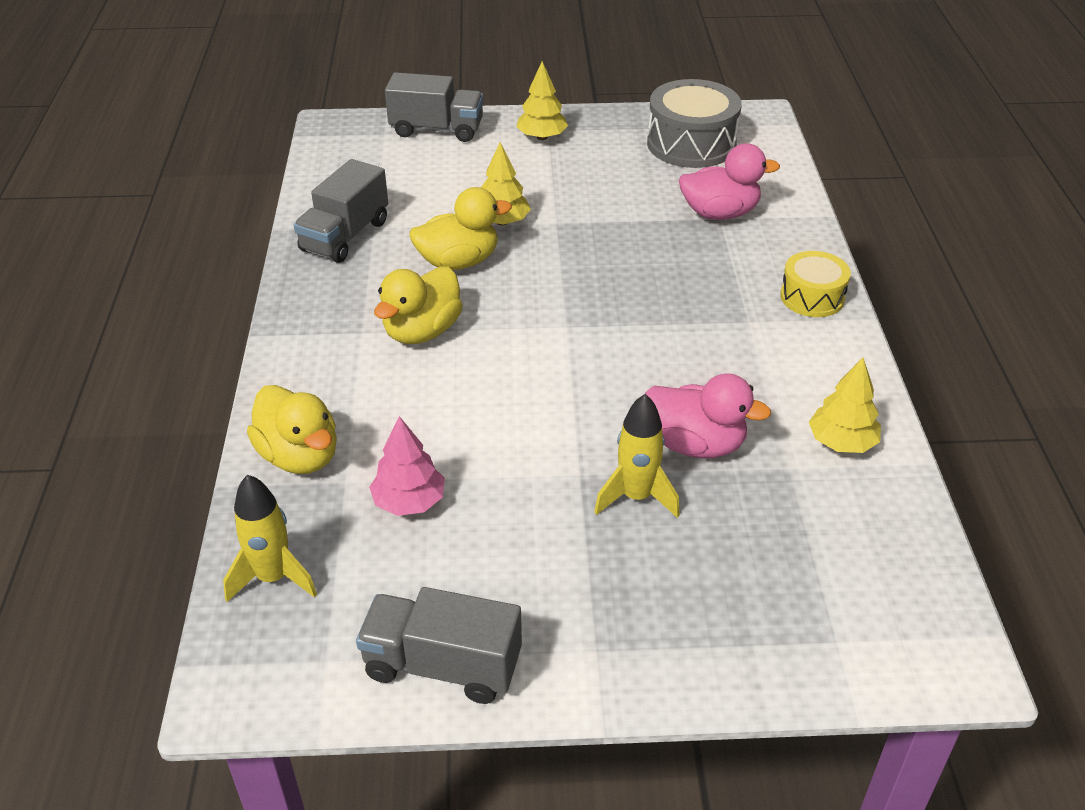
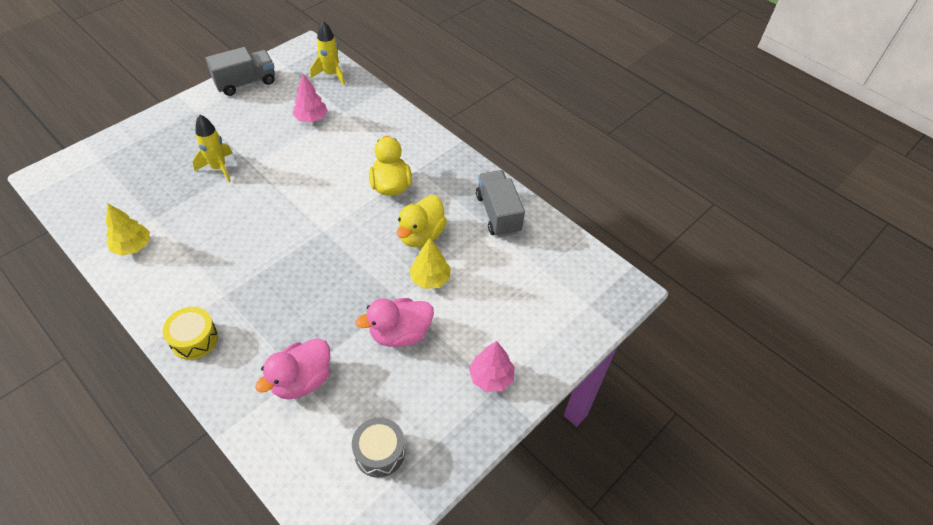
camera: 135 degrees right, 10 degrees up
(300, 456) = (373, 110): yellow duck -> none
(436, 130) = (564, 333): grey truck -> none
(542, 137) = (491, 377): yellow tree -> pink tree
(691, 144) = (379, 452): grey drum -> grey drum, size x0.60
(695, 444) = (207, 205): pink duck -> pink duck (400, 333)

